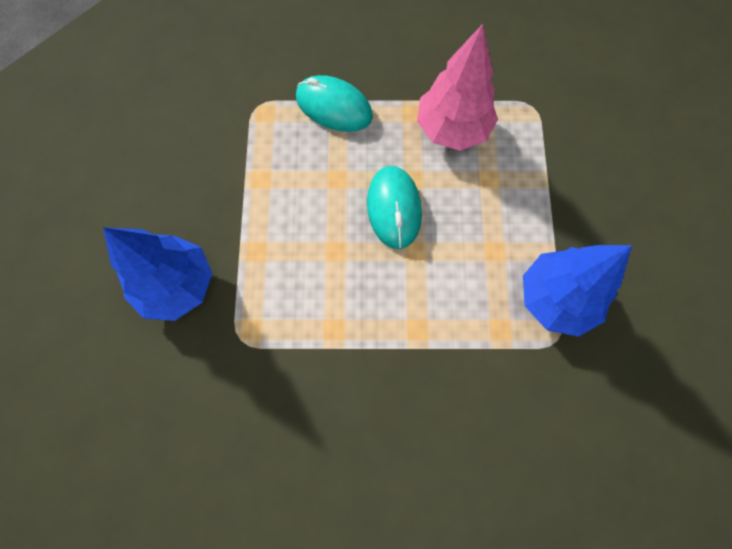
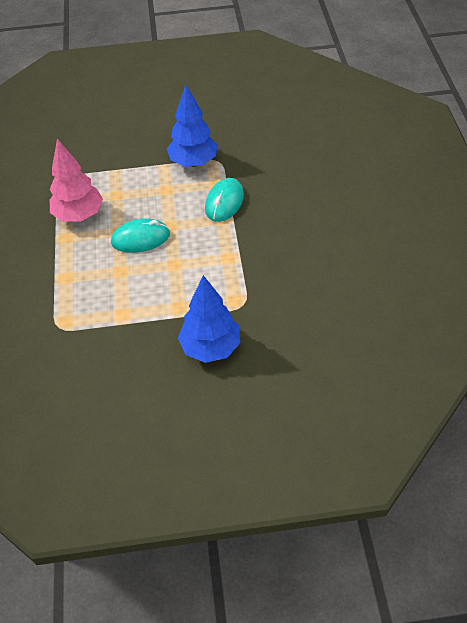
camera: 95 degrees left, 20 degrees down
(334, 106) = (60, 280): turquoise mouse -> turquoise mouse (224, 202)

